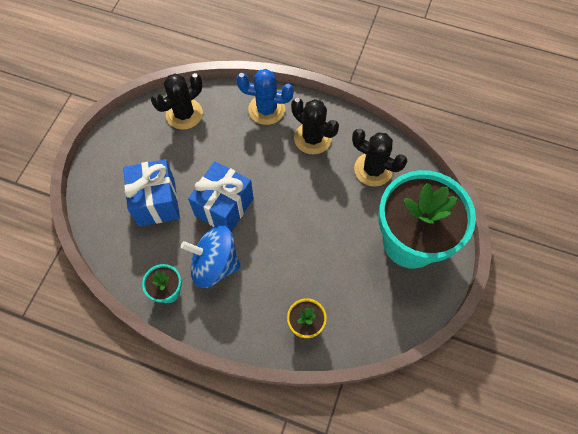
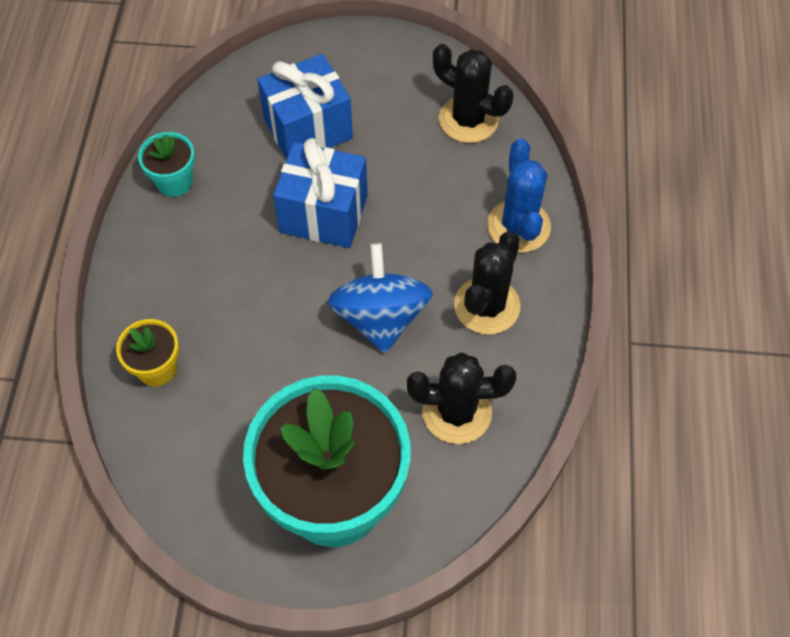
camera: 75 degrees right, 5 degrees down
(215, 264) = (227, 227): blue spinning top -> blue spinning top (380, 317)
(373, 169) = (456, 412): black cactus -> black cactus turned 75 degrees clockwise

